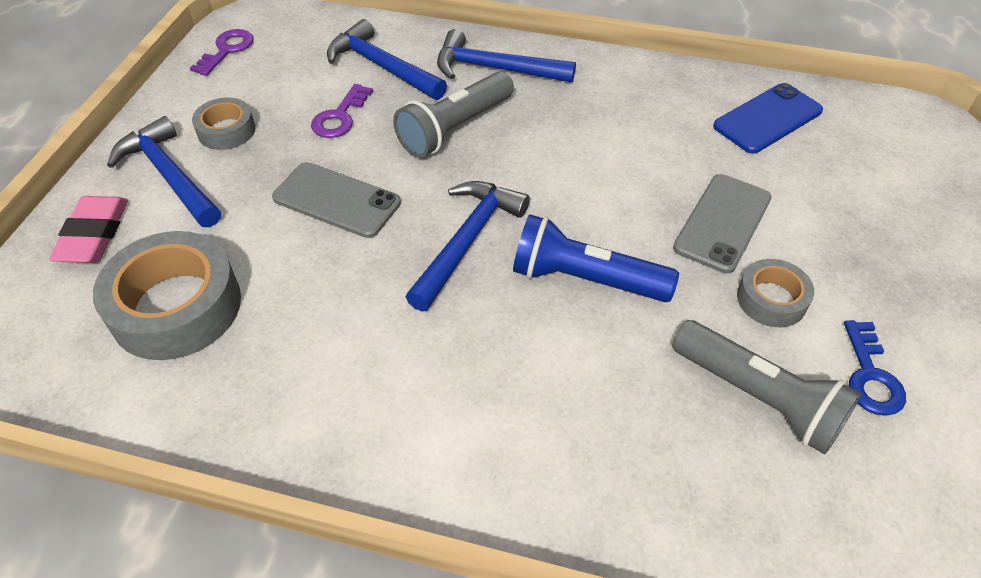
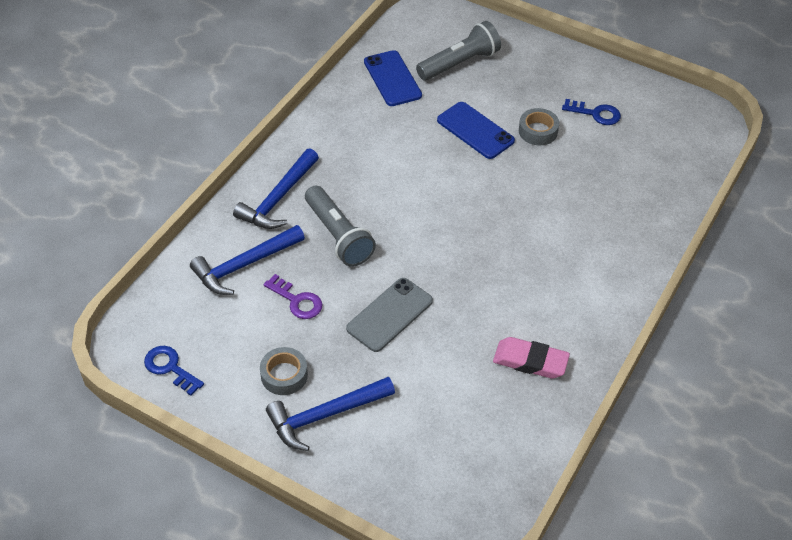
camera: 75 degrees left, 0 degrees up
(94, 235) = (375, 466): pink eraser -> pink eraser (530, 361)
(176, 307) = (463, 415): grey tape -> none
(227, 50) = (170, 368): purple key -> blue key
(467, 241) = (452, 252): blue hammer -> none
(585, 279) = (500, 204): blue flashlight -> none
(722, 223) = (475, 130): grey phone -> blue phone
(758, 398) = (599, 159): grey flashlight -> grey flashlight (460, 63)

